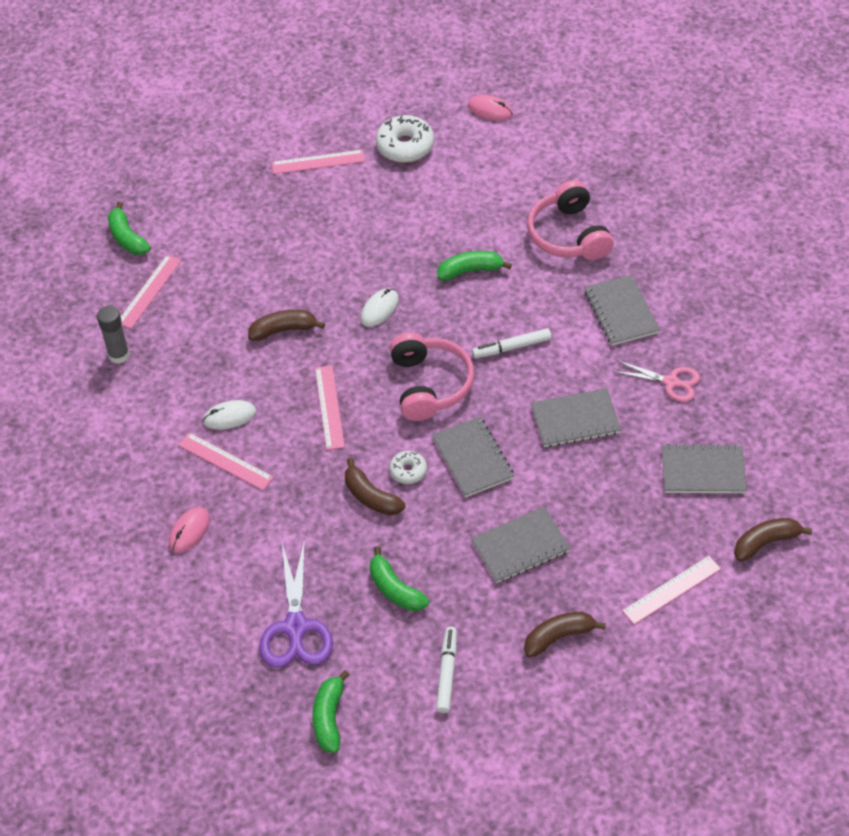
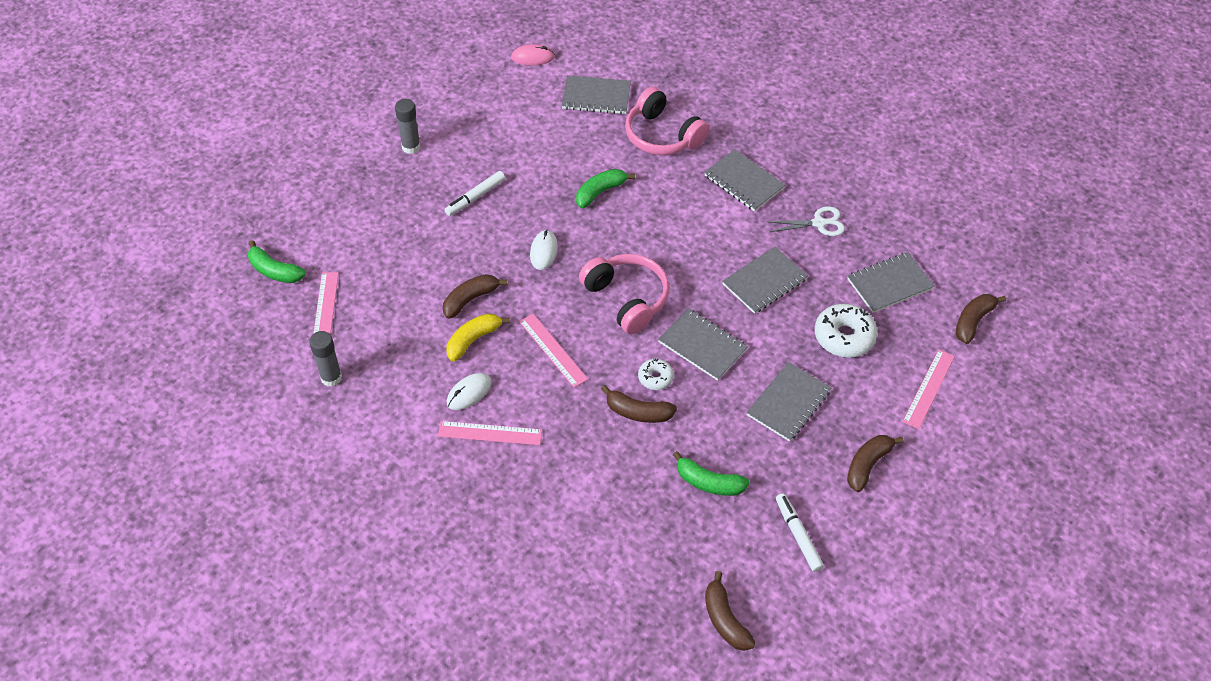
camera: 30 degrees left, 0 degrees up
(189, 531) = (496, 509): pink mouse -> none
(263, 369) = (473, 340): none -> yellow banana
(295, 628) = (645, 553): purple scissors -> none
(318, 162) = (411, 147): pink ruler -> grey glue stick
(329, 717) = (725, 619): green banana -> brown banana
(405, 146) = (479, 109): white donut -> white donut (844, 337)
(511, 347) = (675, 242): white marker -> white marker (475, 197)
(527, 172) = (596, 97): none -> grey notebook
(671, 382) = (819, 223): pink scissors -> white scissors

